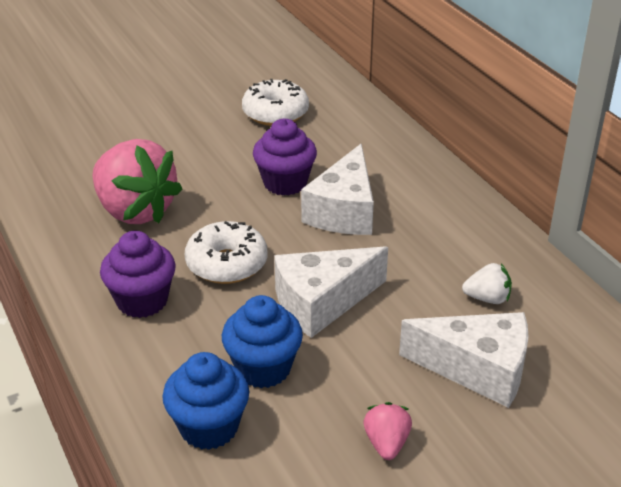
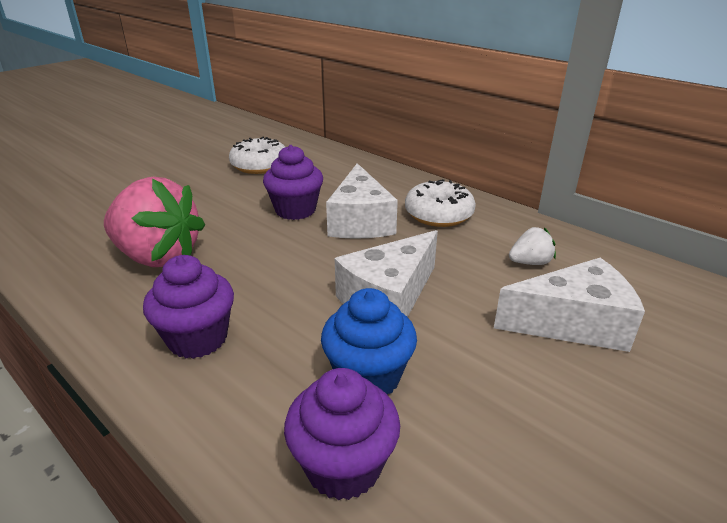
camera: 20 degrees left, 5 degrees down
(209, 427) = (343, 466): blue cupcake -> purple cupcake
(227, 264) = (274, 284): white donut -> white donut (438, 214)
(386, 443) = (551, 424): pink strawberry -> none

